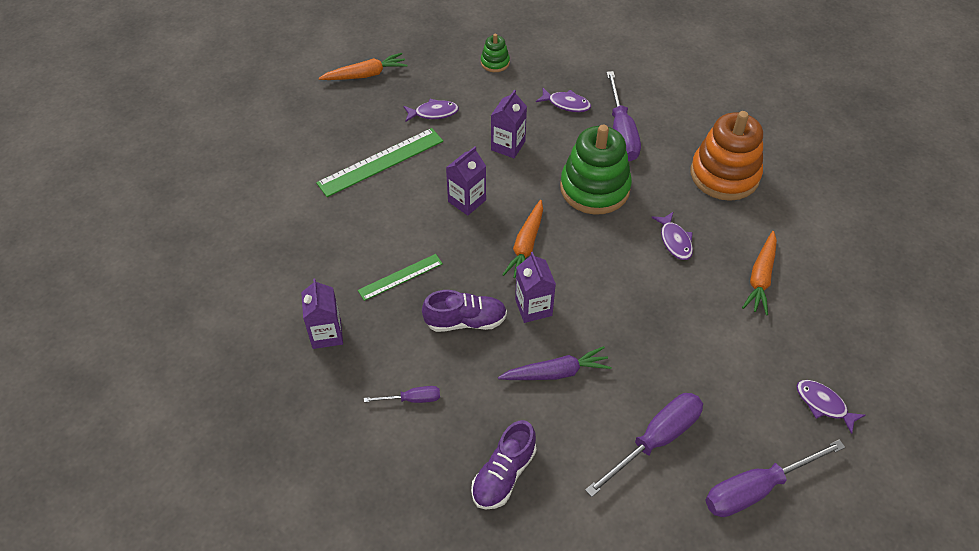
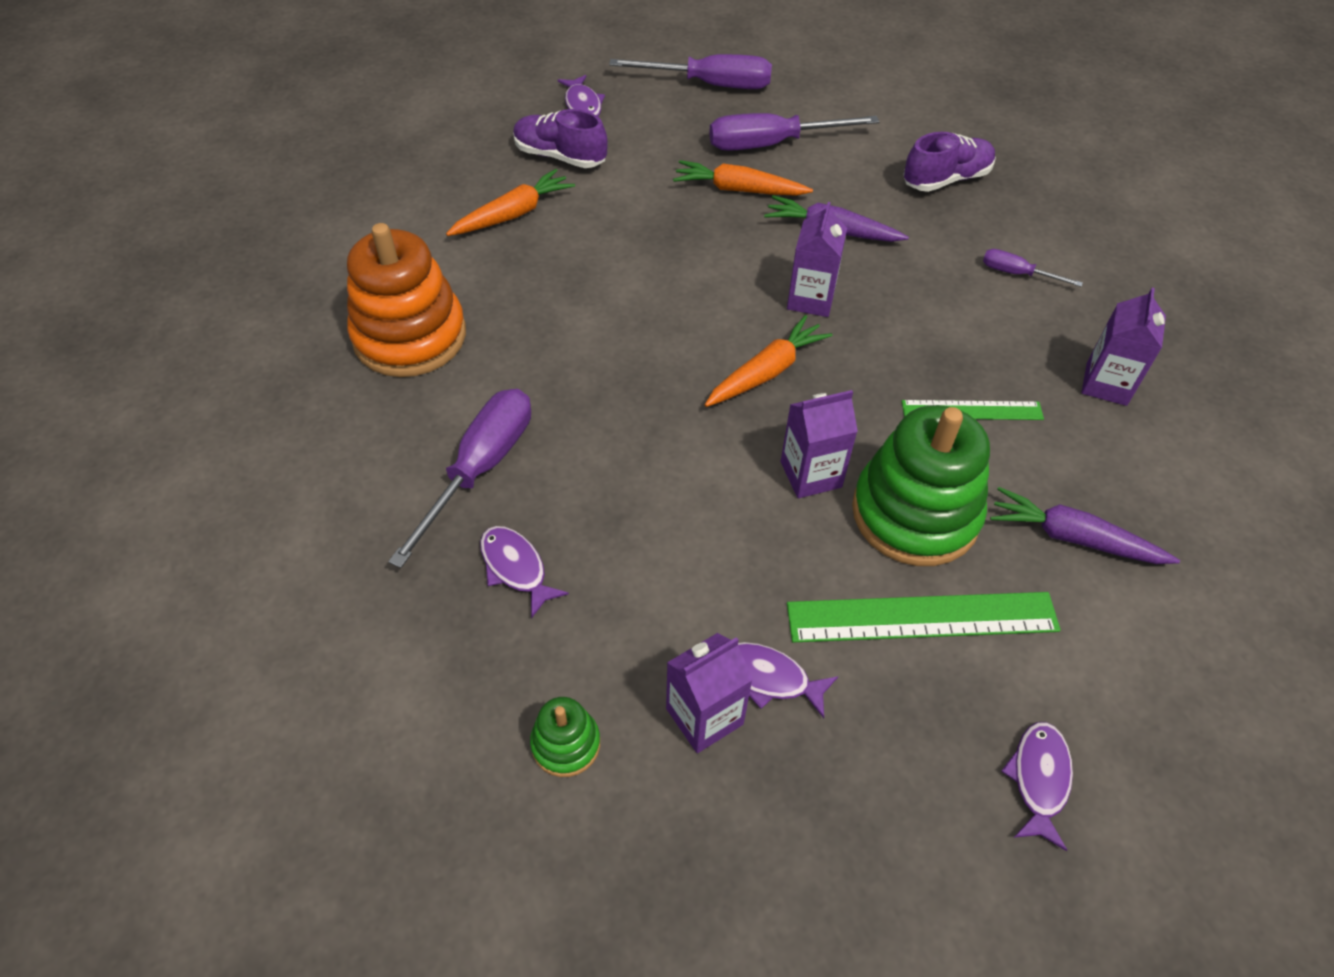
camera: 150 degrees left, 0 degrees up
(321, 229) = (1073, 538): none -> purple carrot
(366, 74) = (861, 870): orange carrot -> orange carrot (738, 190)
(465, 321) = (908, 321): purple shoe -> purple shoe (560, 156)
(508, 146) = (680, 537): purple carton -> purple carton (704, 716)
(594, 188) = (604, 403): green stacking toy -> green stacking toy (915, 513)
(675, 241) = (567, 291): purple fish -> purple fish (1039, 779)

